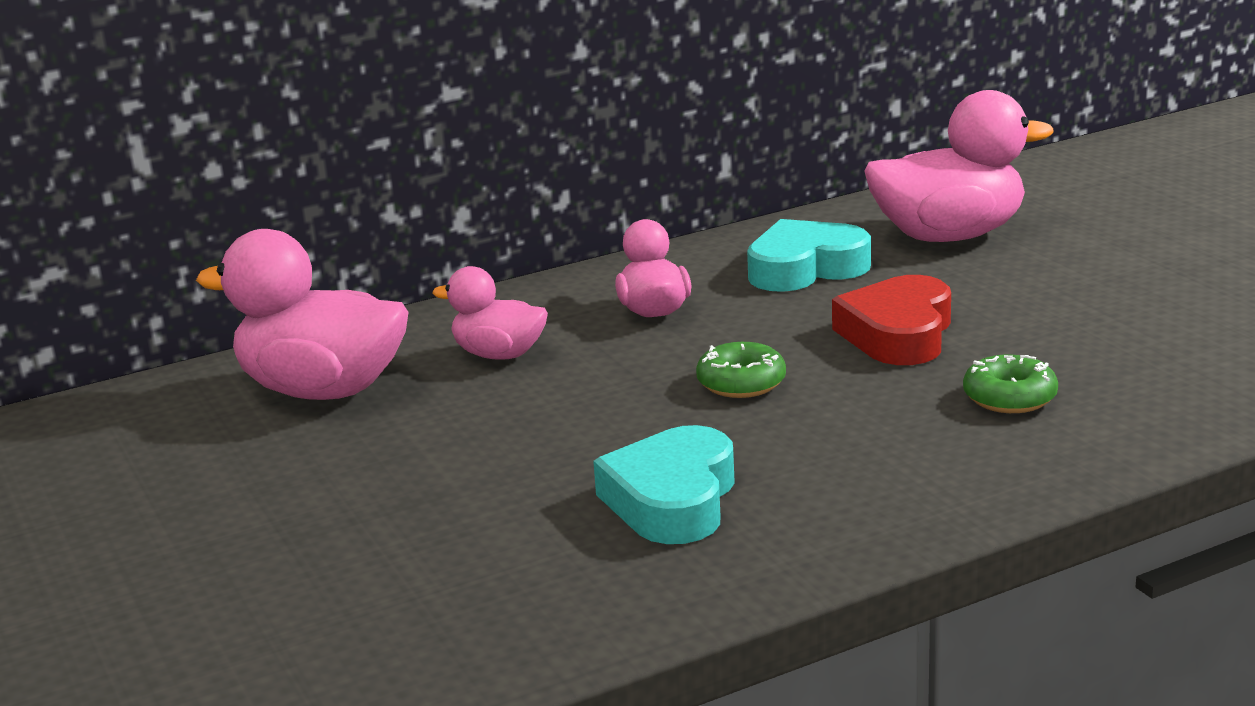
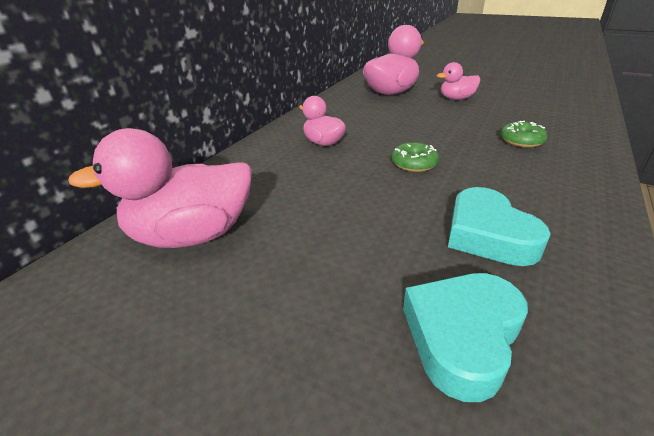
camera: 35 degrees left, 10 degrees up
(499, 355) = (276, 182): pink duck -> pink duck (456, 99)
(805, 268) = (359, 113): turquoise heart -> turquoise heart (462, 336)
(898, 334) = (437, 128): red heart -> none

